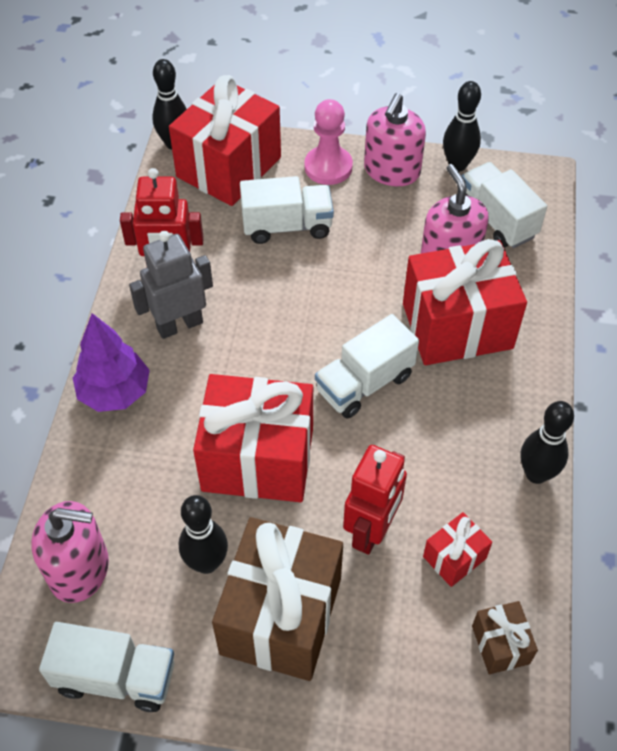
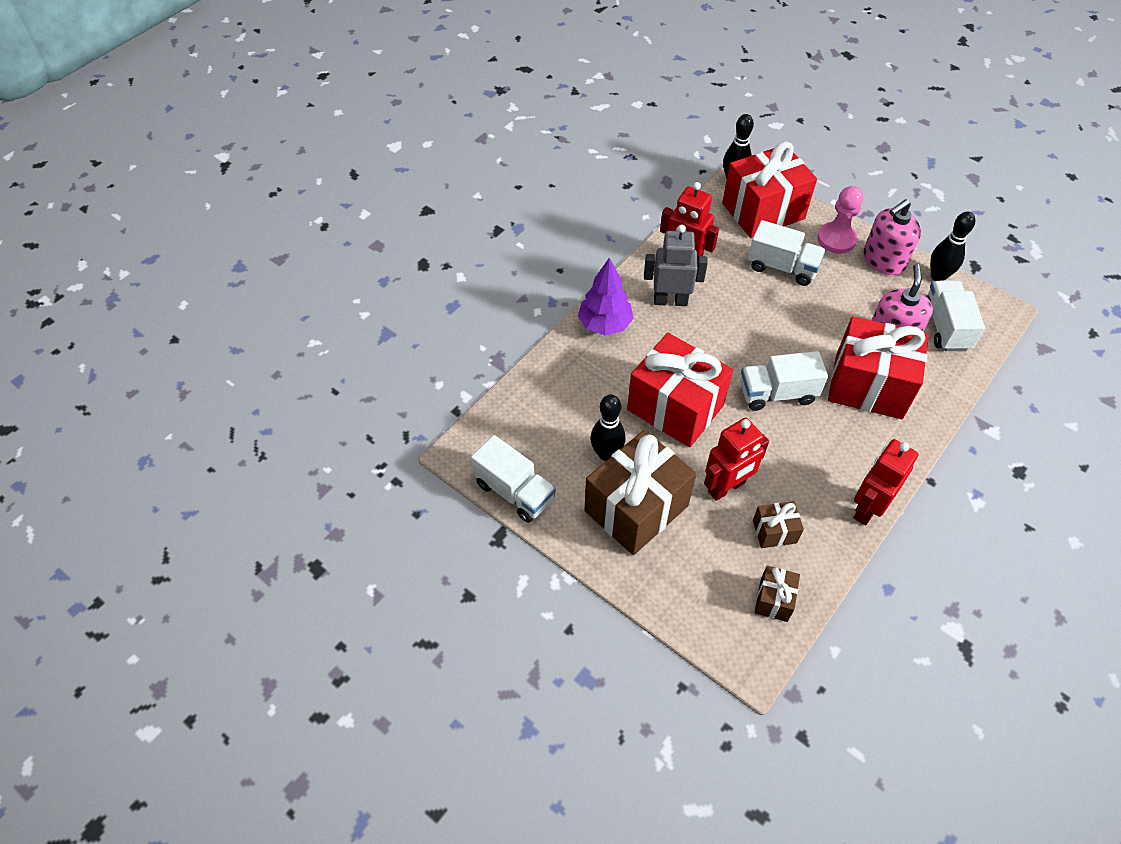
camera: 30 degrees right, 0 degrees up
(79, 569) = (526, 419): pink soap dispenser -> none
(454, 557) = (774, 531): red gift -> brown gift
(536, 474) = (867, 508): black bowling pin -> red robot

